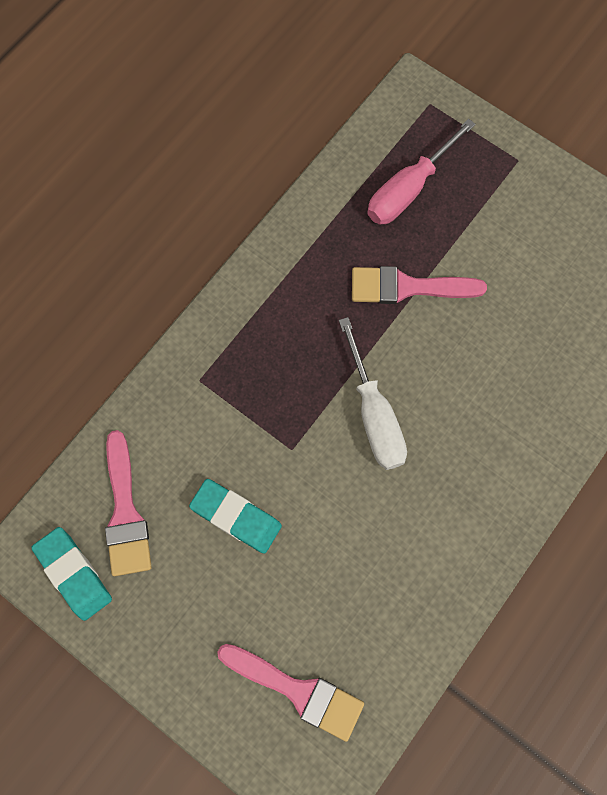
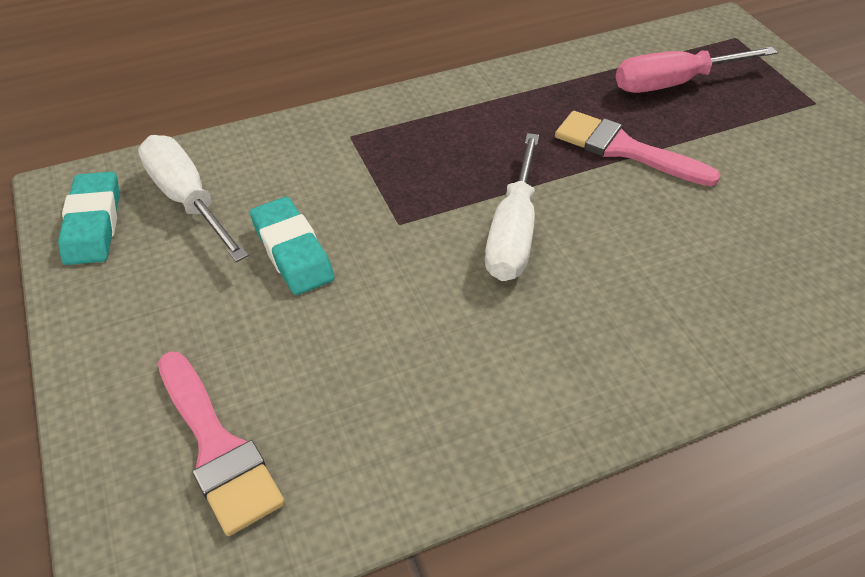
camera: 30 degrees right, 25 degrees down
(125, 512) = (188, 200): pink brush -> white screwdriver

